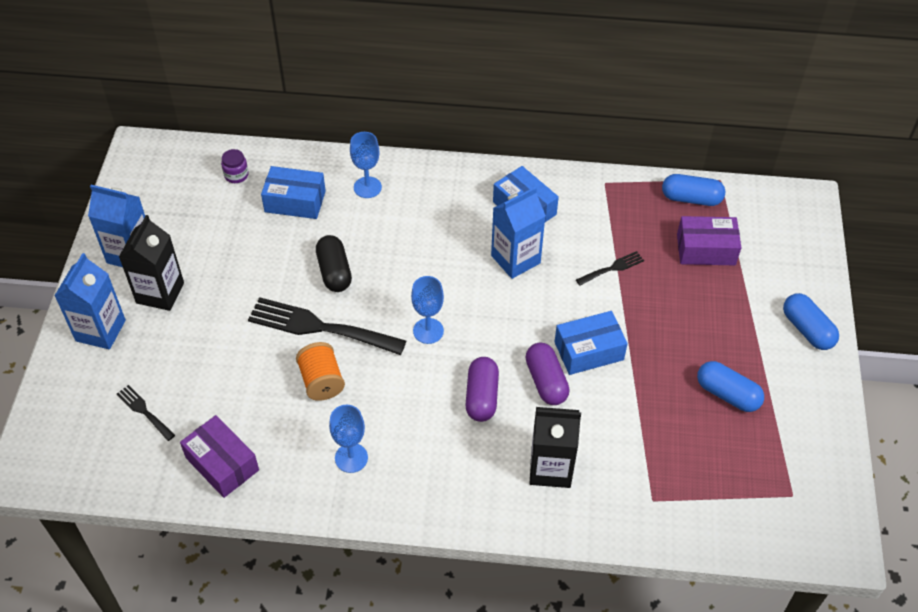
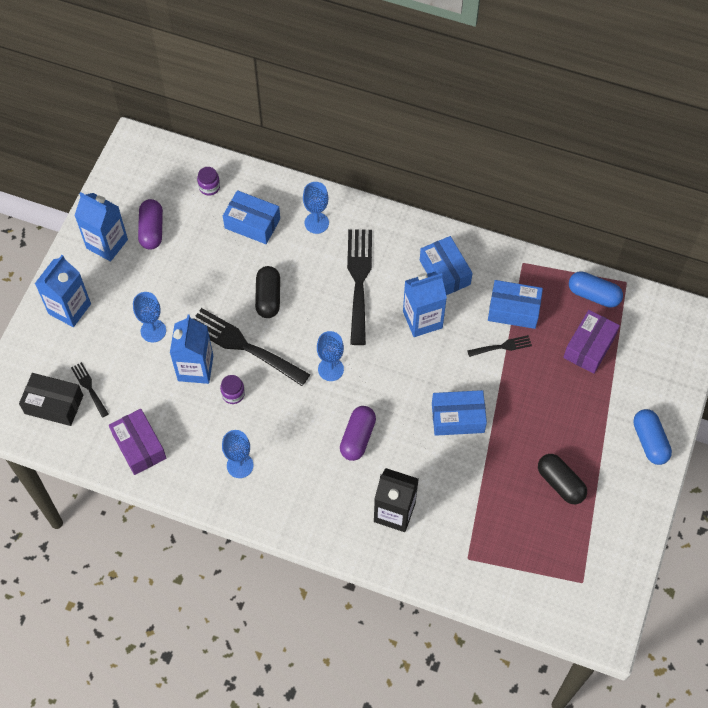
camera: 15 degrees right, 10 degrees up
(104, 439) = (54, 404): none -> black box
(160, 293) = (123, 285): black carton -> none
(208, 333) = (153, 331): none -> blue goblet
(269, 363) = (195, 368): none -> blue carton
(321, 381) = (233, 394): orange spool -> purple jar
(432, 234) = (359, 280): none -> black fork
(546, 381) = (414, 437): purple capsule -> purple capsule (152, 230)
(611, 230) = (513, 310): none -> blue box
(706, 249) = (589, 347): purple box -> purple box turned 75 degrees counterclockwise
(727, 394) = (560, 483): blue capsule -> black capsule

